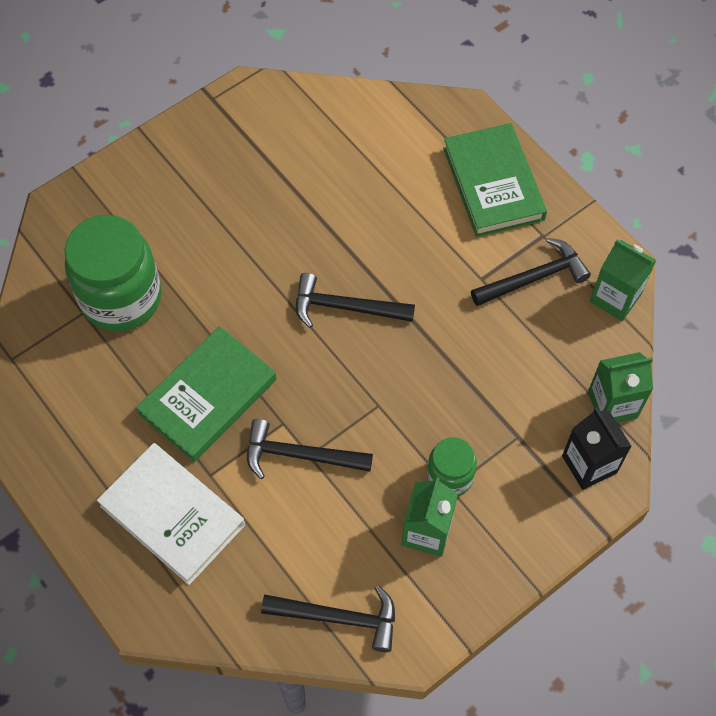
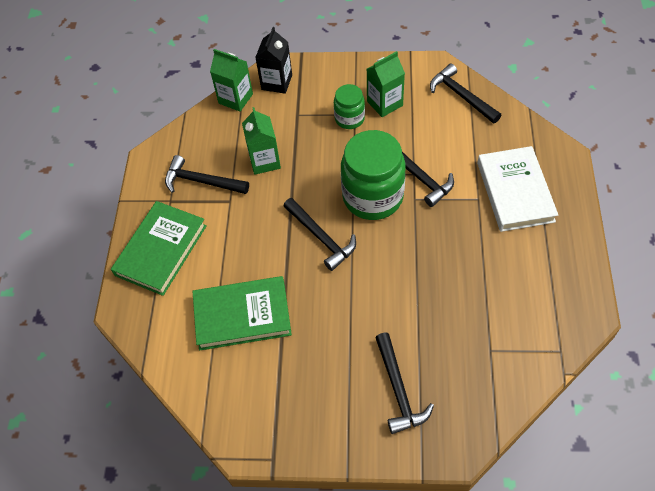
camera: 135 degrees left, 5 degrees down
(121, 298) = (457, 342): green jar -> green jar (373, 197)
(146, 219) = (398, 390): none -> black hammer
(208, 397) = (447, 241): green book -> green book (242, 315)
(615, 298) = (174, 143): green carton -> green carton (264, 161)

